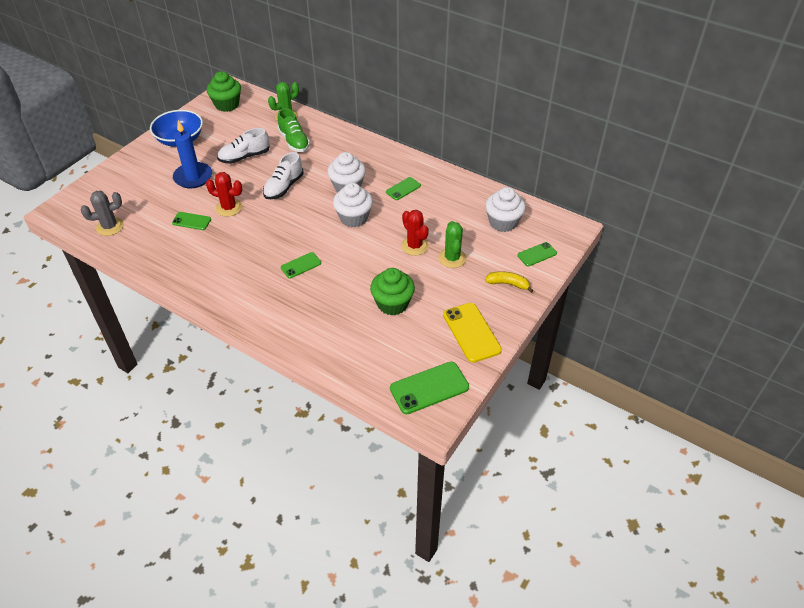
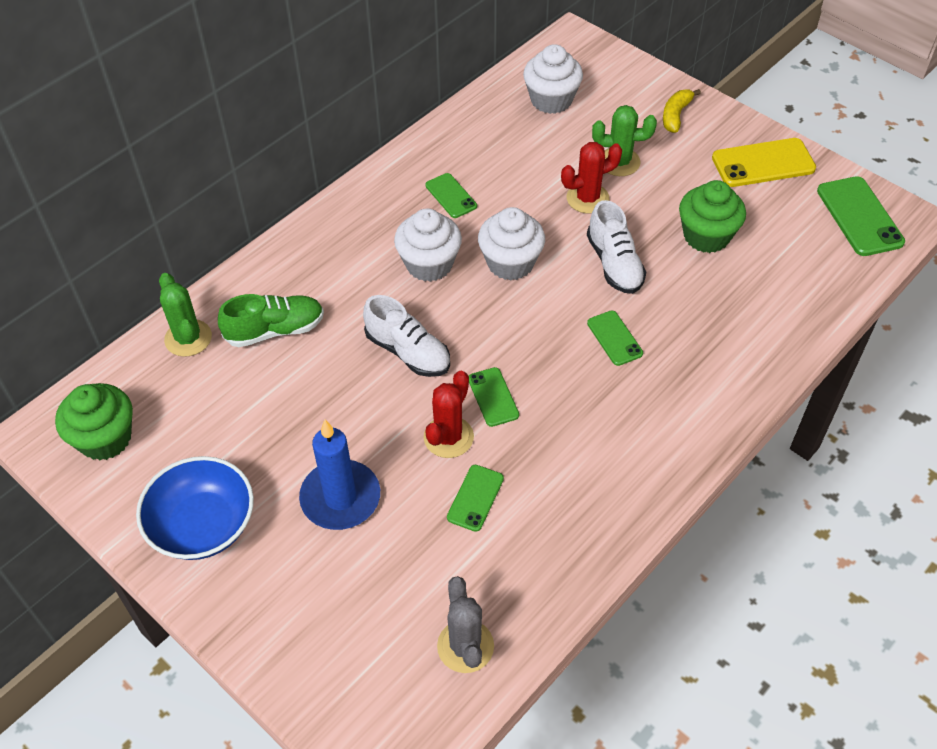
camera: 80 degrees left, 5 degrees up
(244, 157) = (299, 410): white shoe -> white shoe (614, 264)
(537, 254) = (621, 79): green phone -> green phone (493, 397)

